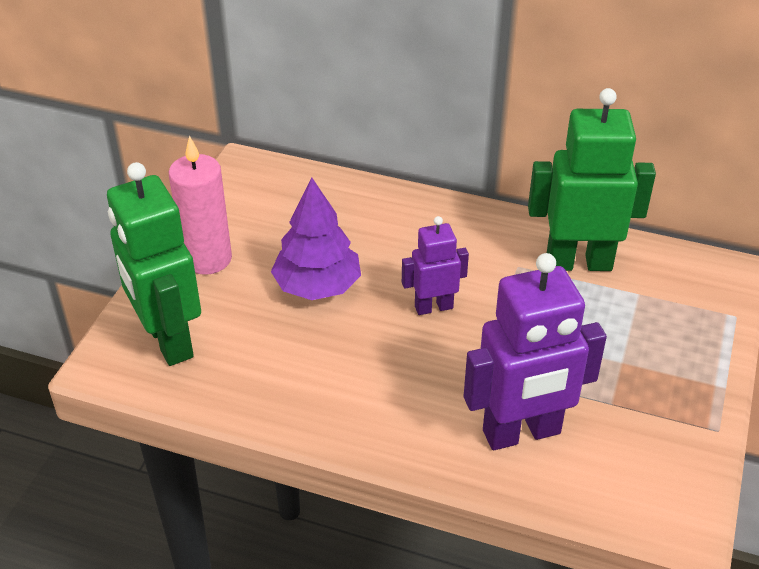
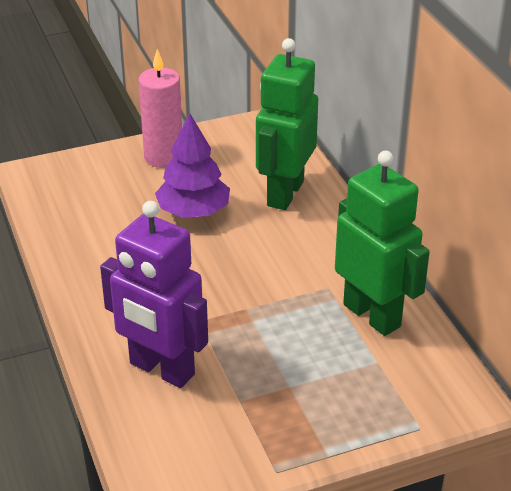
camera: 50 degrees right, 5 degrees down
(168, 340) = (76, 183): green robot -> green robot (284, 193)
(433, 307) = (236, 270): purple robot -> none

